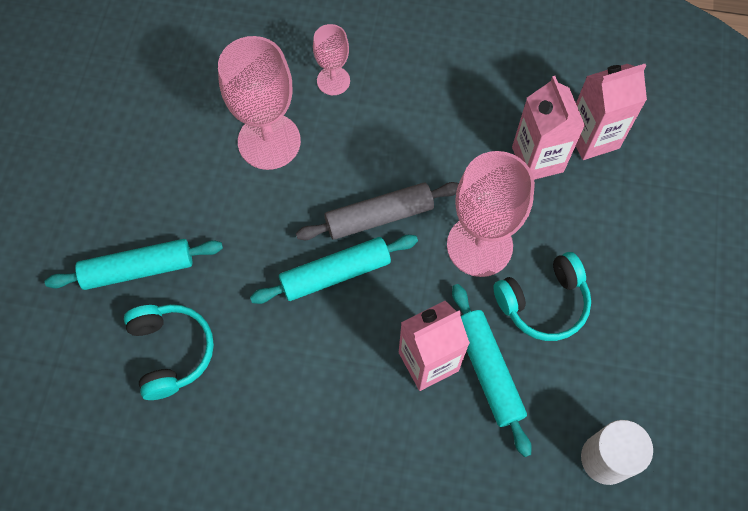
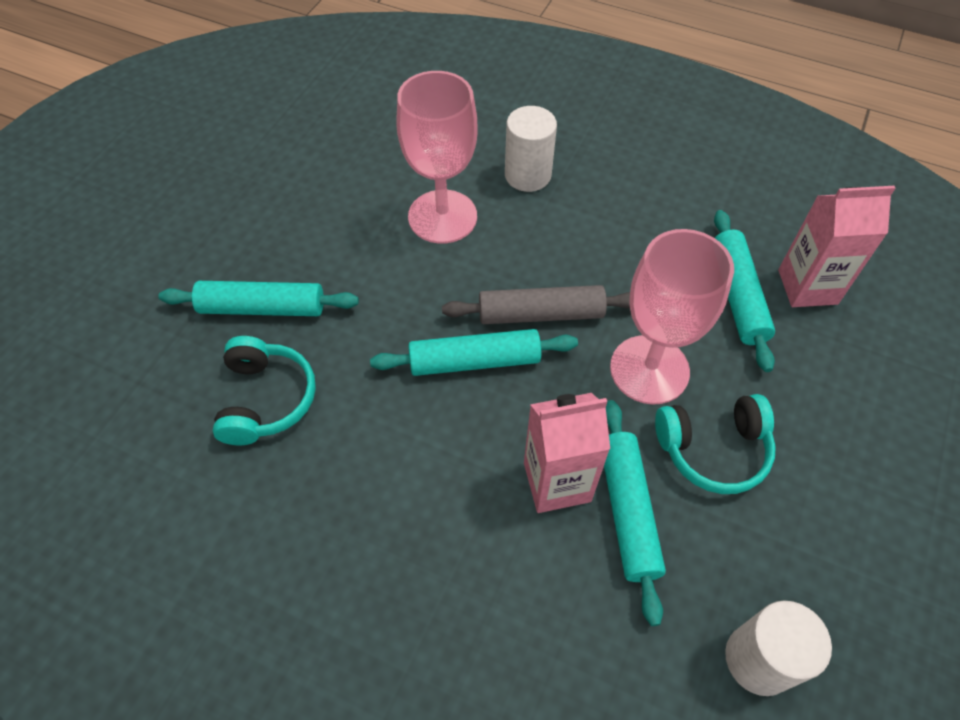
camera: 15 degrees right, 10 degrees down
(333, 81) = (527, 175): pink goblet -> white cylinder
(537, 159) = (737, 295): pink carton -> turquoise rolling pin

